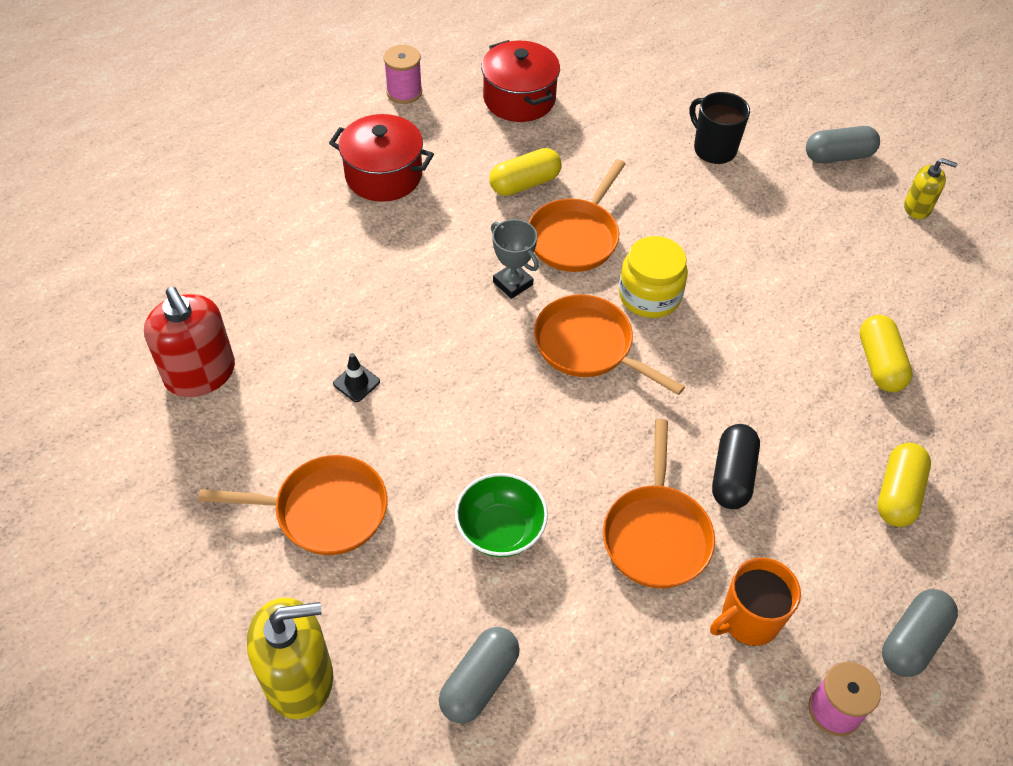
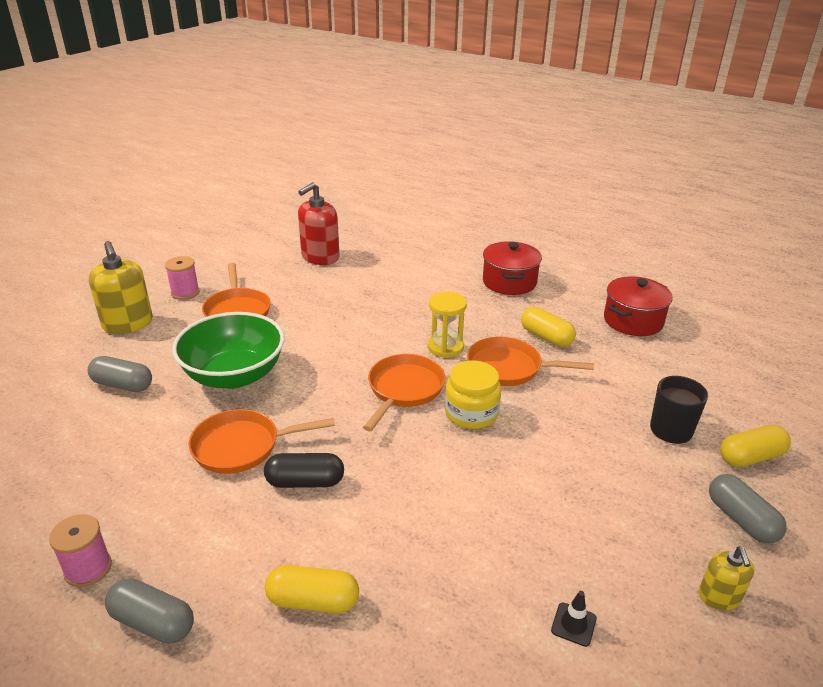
camera: 75 degrees right, 20 degrees down
(356, 383) = (332, 304): black traffic cone -> black traffic cone (573, 624)
(404, 92) = (593, 275): pink spool -> pink spool (185, 293)
(500, 530) = (234, 375): green bowl -> green bowl, size x1.72
(512, 283) = (445, 347): grey trophy -> yellow hourglass
(748, 620) = (171, 506): orange mug -> none
(879, 364) = (469, 575): yellow capsule -> yellow capsule (750, 457)

